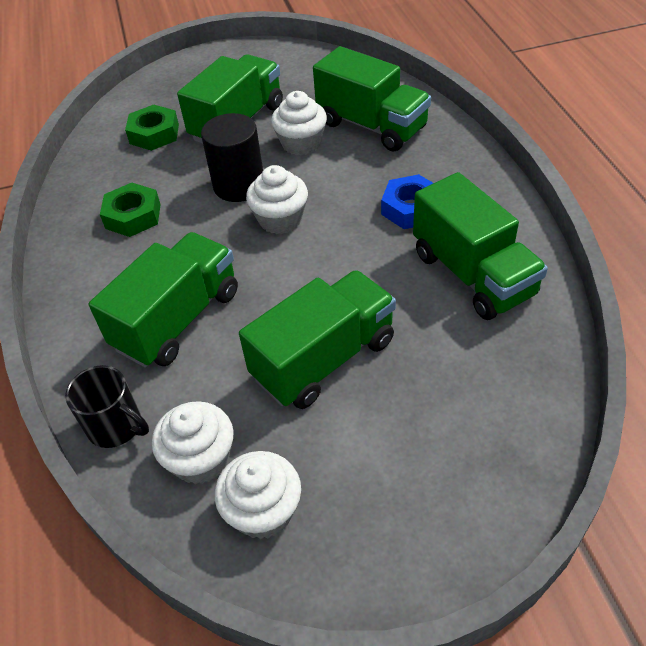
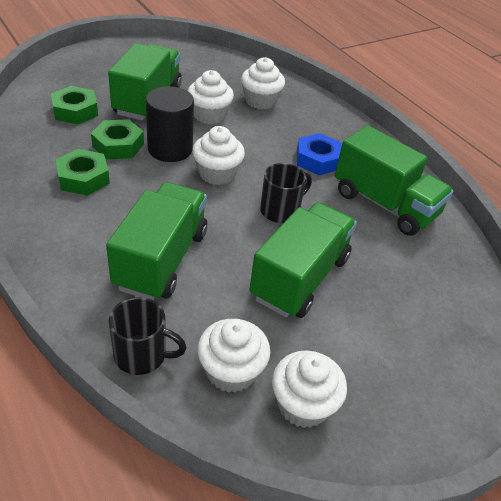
camera: 25 degrees left, 5 degrees down
(184, 178) = (118, 145): none -> green nut
(336, 272) = (281, 210): none -> black mug
(371, 126) = (260, 101): green truck -> white cupcake

